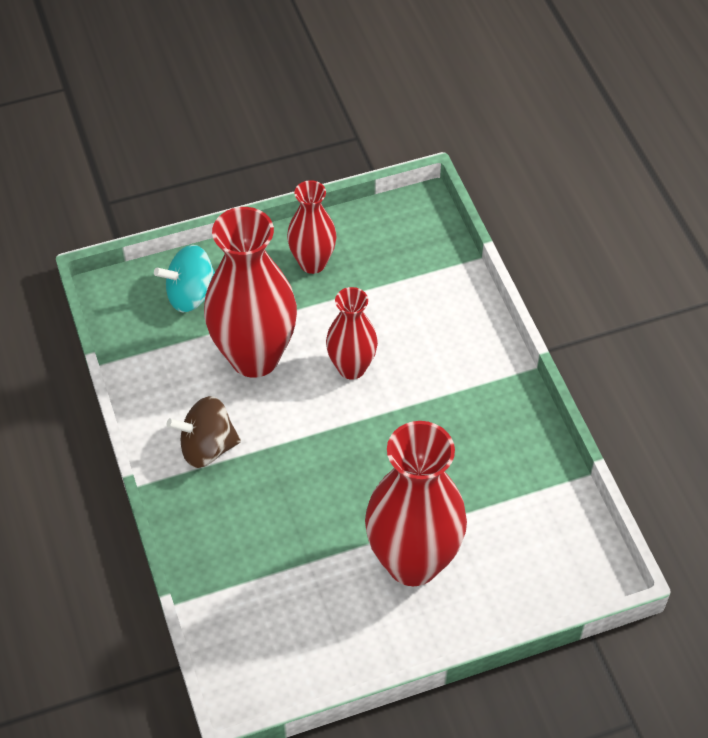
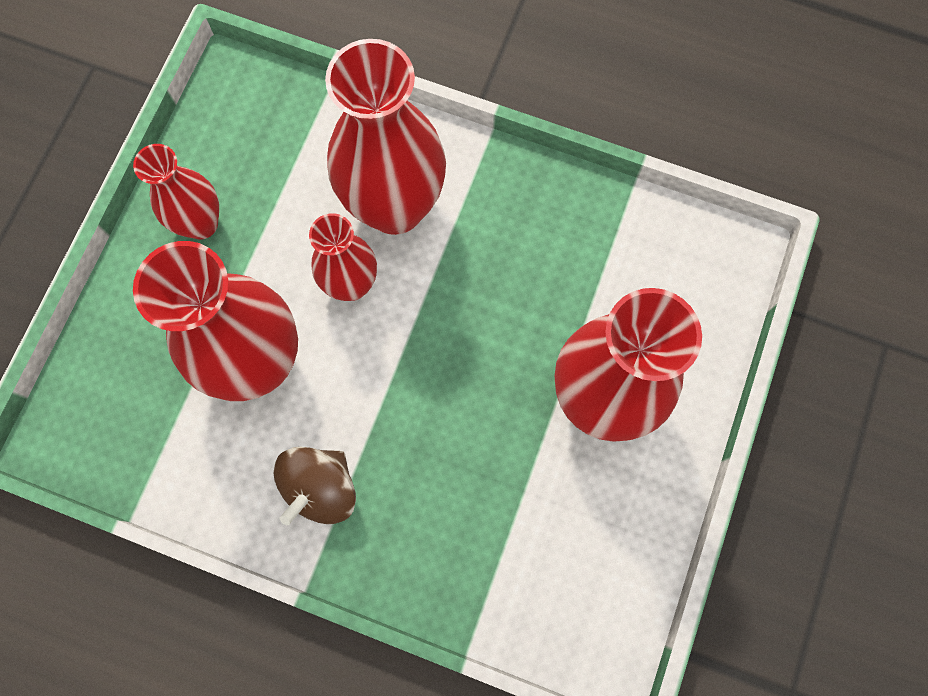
camera: 50 degrees left, 20 degrees up
(191, 295) = (131, 365): turquoise spinning top -> none
(426, 353) = (394, 207): none -> red vase

